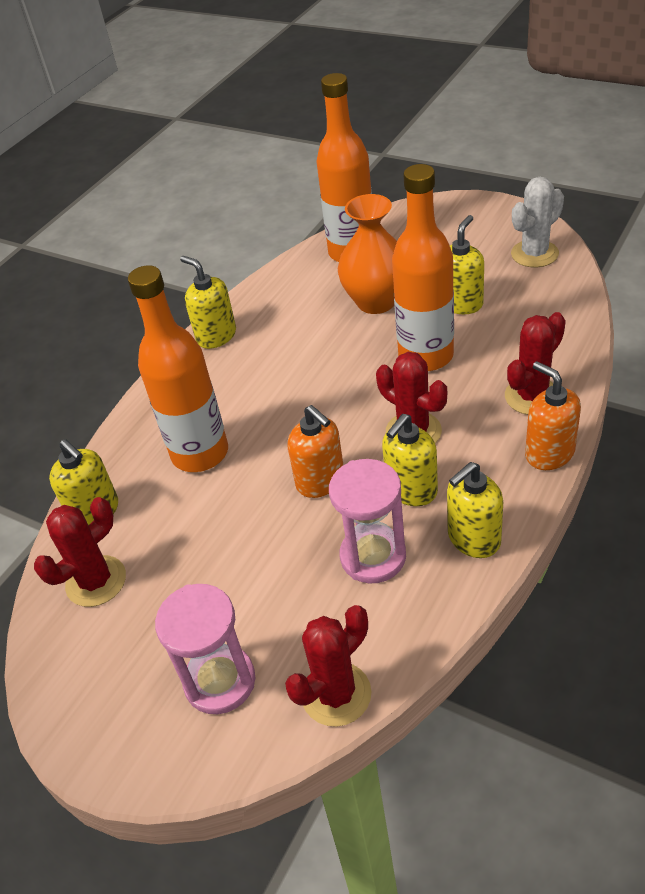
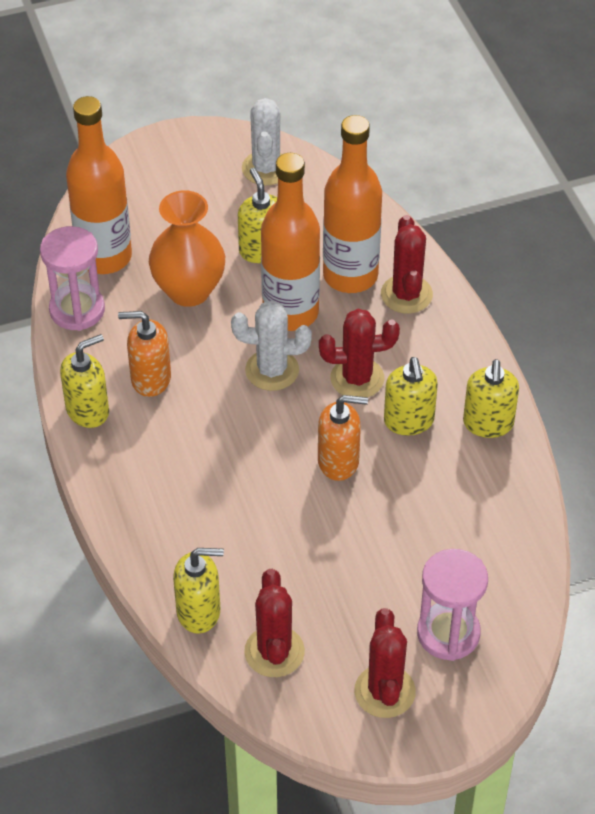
camera: 55 degrees left, 5 degrees up
(200, 453) = (218, 510): orange bottle -> orange bottle (350, 275)
(216, 336) = (88, 410): yellow soap dispenser -> yellow soap dispenser turned 150 degrees clockwise
(336, 694) = (525, 580): red cactus -> red cactus (384, 691)
(360, 386) = (272, 370): none -> white cactus
(373, 556) = (441, 483): pink hourglass -> pink hourglass (77, 310)
(549, 453) = (466, 330): orange soap dispenser -> orange soap dispenser (150, 379)

